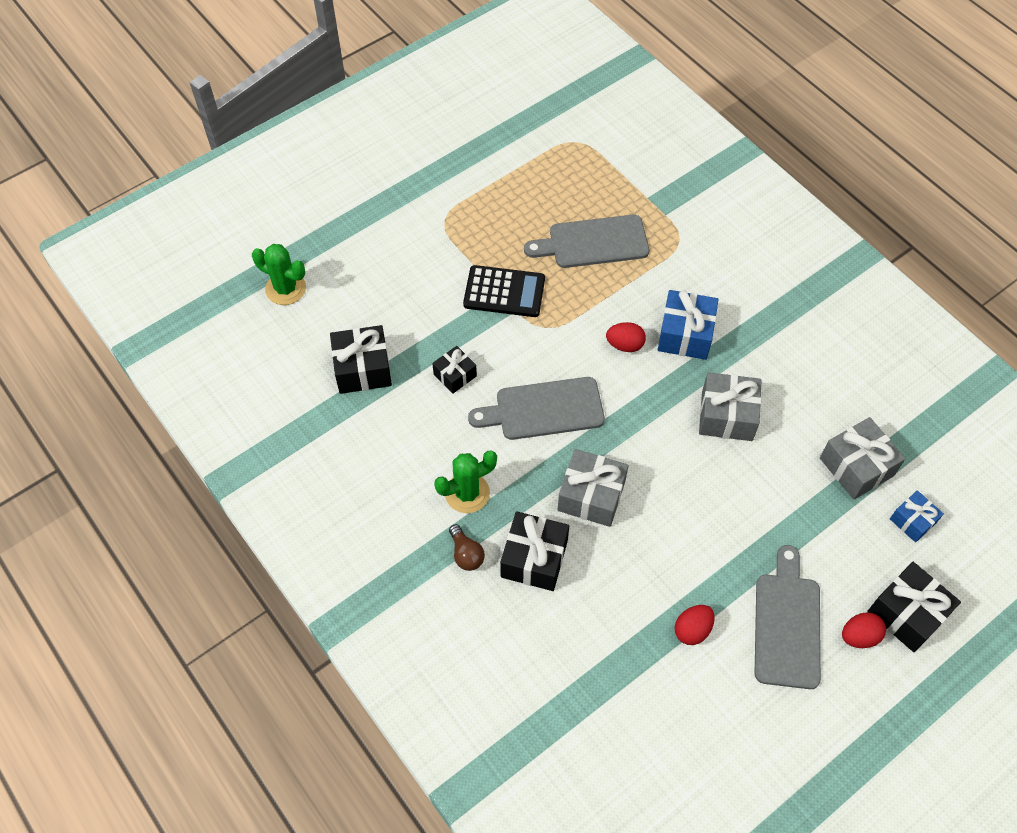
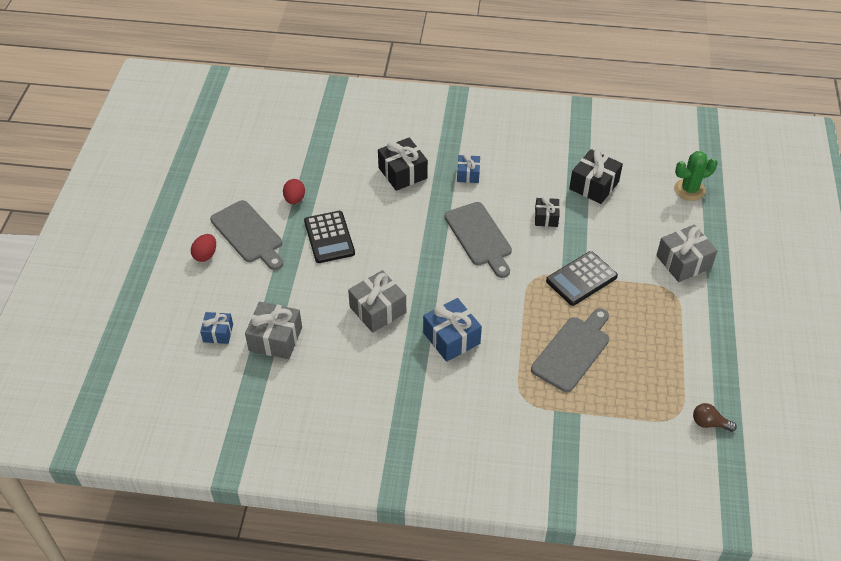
camera: 135 degrees right, 10 degrees down
(466, 554) = (436, 152): brown light bulb -> brown light bulb (709, 423)
(467, 493) = (468, 174): green cactus -> blue gift
(544, 409) = (479, 237): grey cutting board -> grey cutting board turned 120 degrees clockwise
(591, 496) = (406, 217): grey gift -> grey gift (683, 262)
(625, 345) = (478, 304): red egg -> none
(699, 541) = (329, 237): none -> black calculator
(907, 613) = (187, 283): black gift -> none

